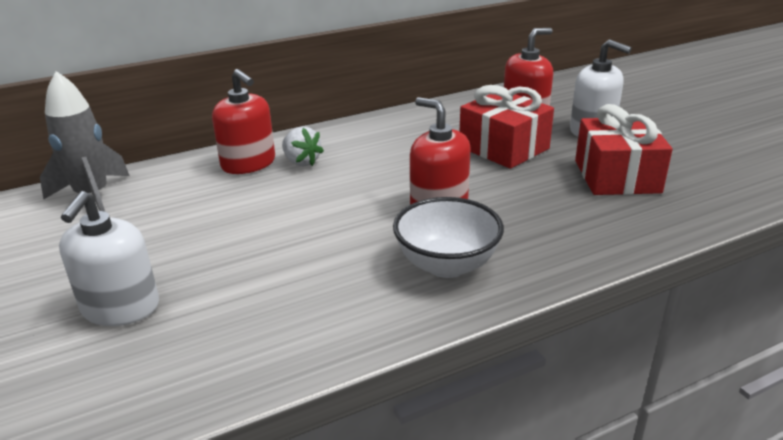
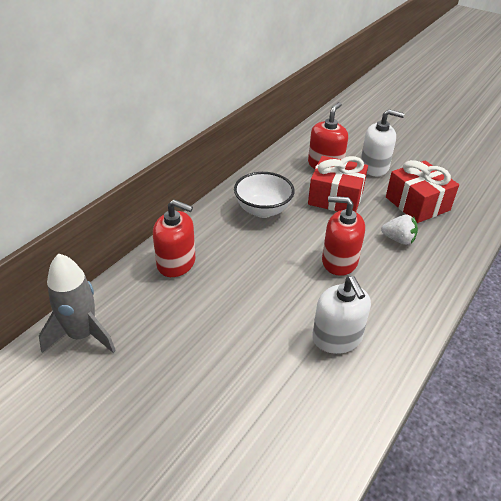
camera: 30 degrees left, 10 degrees up
(120, 308) = (214, 426): white soap dispenser -> white soap dispenser (337, 338)
(301, 162) = (214, 249): white strawberry -> white strawberry (398, 239)
(447, 265) = (384, 307): white bowl -> white bowl (263, 210)

